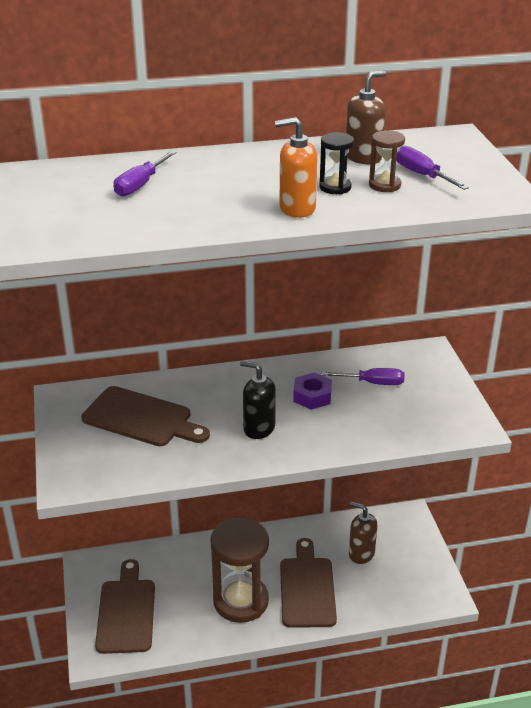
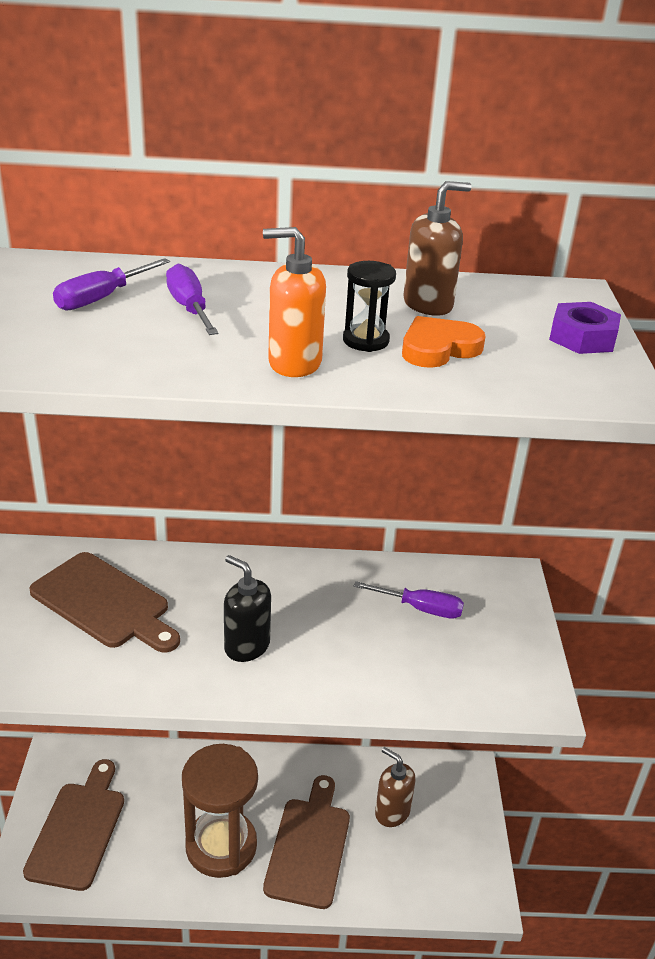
camera: 10 degrees right, 0 degrees up
(312, 396) = (334, 613): purple nut -> purple nut (582, 338)
(384, 185) = (438, 348): brown hourglass -> orange heart
(422, 175) = (500, 342): purple screwdriver -> purple screwdriver (190, 308)

